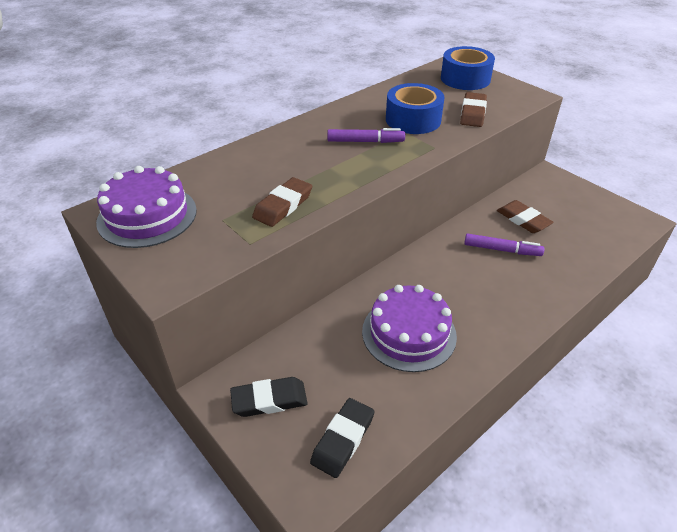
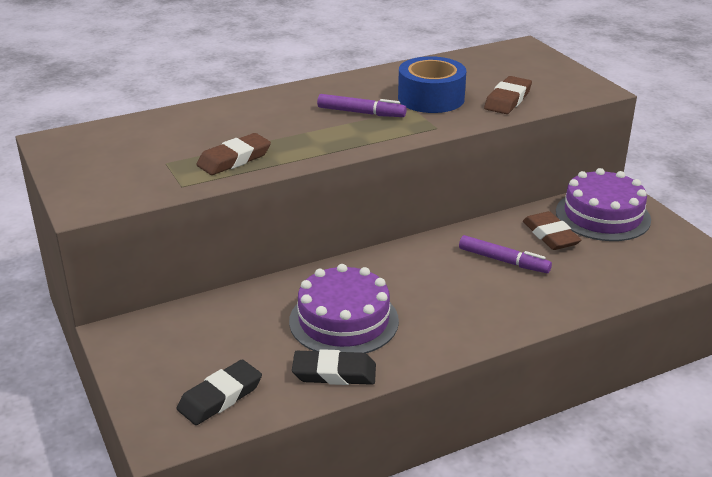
camera: 15 degrees right, 10 degrees down
(147, 216) = (94, 150): purple cake -> purple cake (602, 215)
(269, 400) = (163, 351): black eraser -> black eraser (334, 373)
(465, 79) = (525, 64): blue tape -> none

